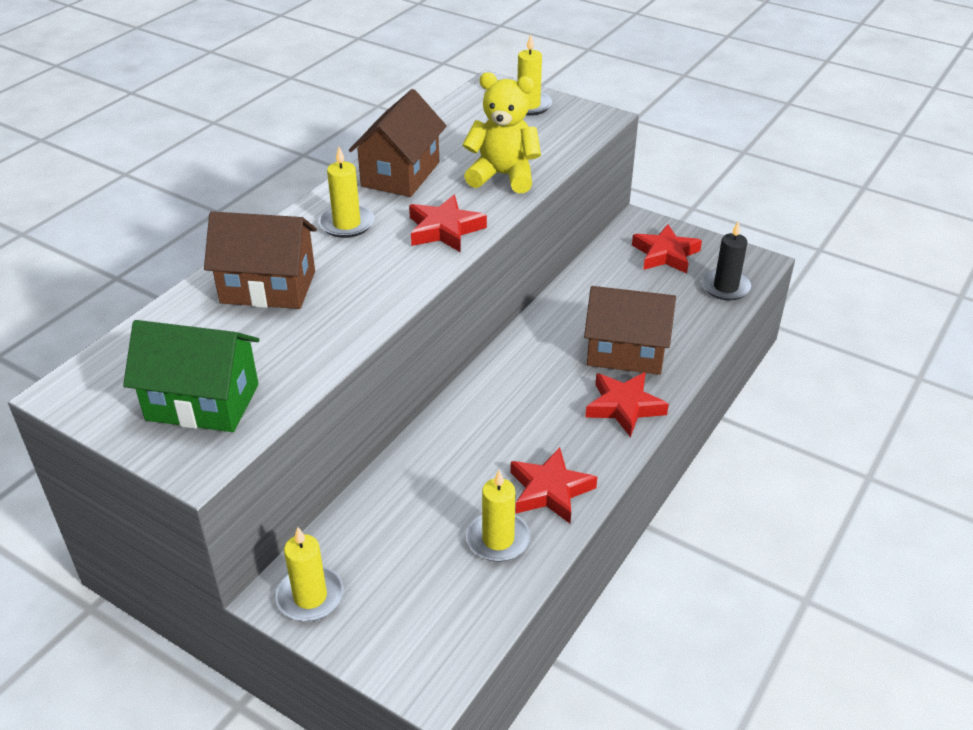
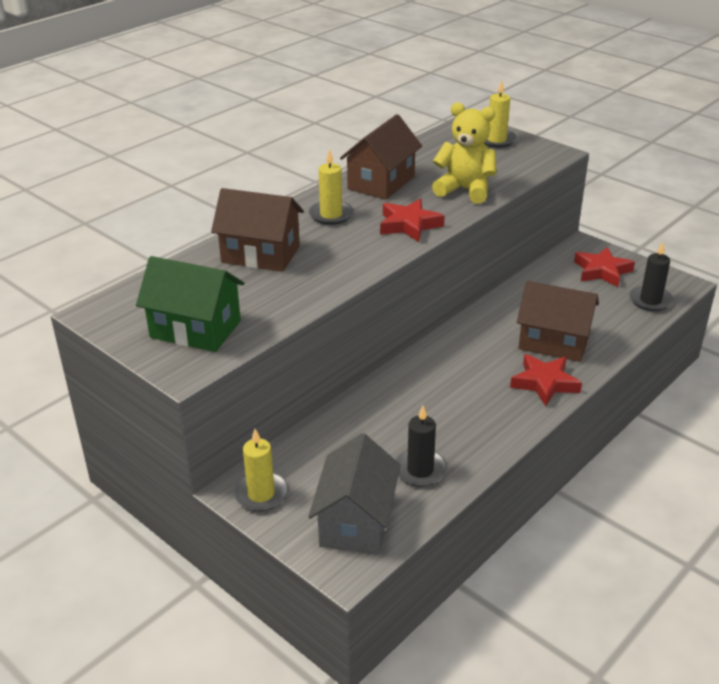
camera: 10 degrees right, 5 degrees down
(432, 619) = (356, 522): none -> grey house
(498, 539) = (420, 470): yellow candle -> black candle
(550, 490) = (470, 439): red star -> none

